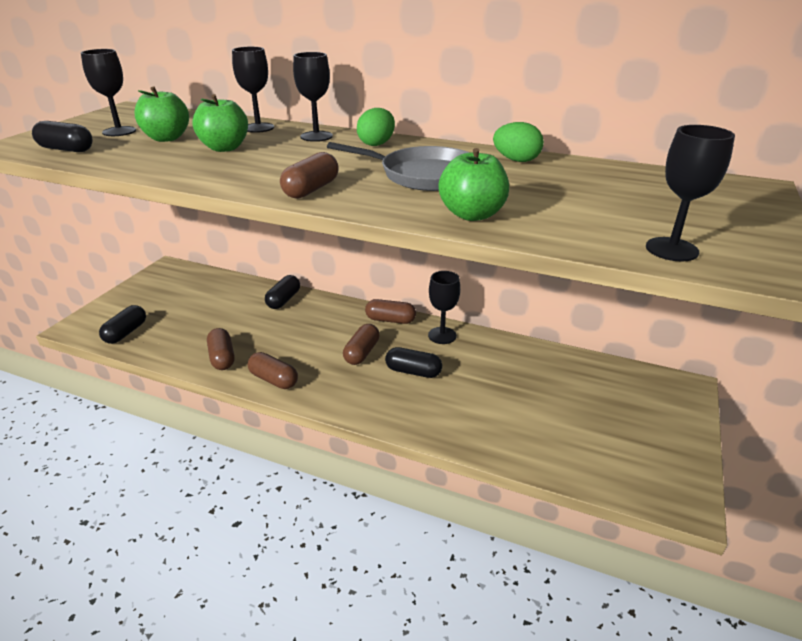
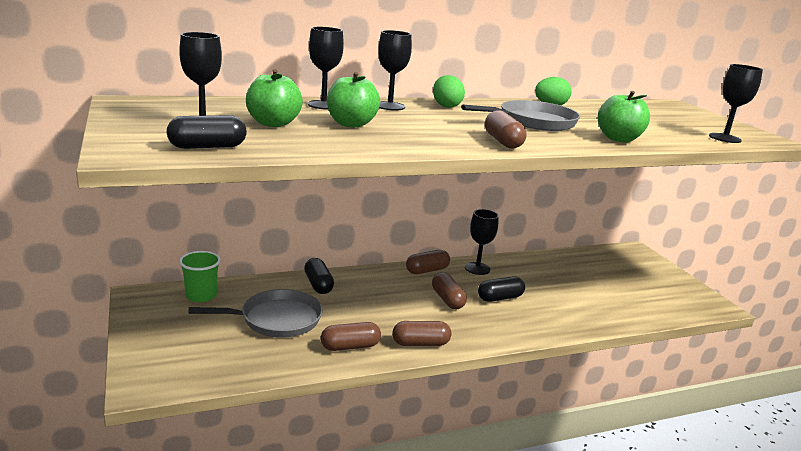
camera: 45 degrees left, 10 degrees down
(126, 333) = (215, 366): black capsule -> none
(199, 280) = (201, 295): none -> green cup
(213, 315) = (277, 319): none -> grey pan
(222, 358) = (350, 346): brown capsule -> brown capsule turned 45 degrees counterclockwise

